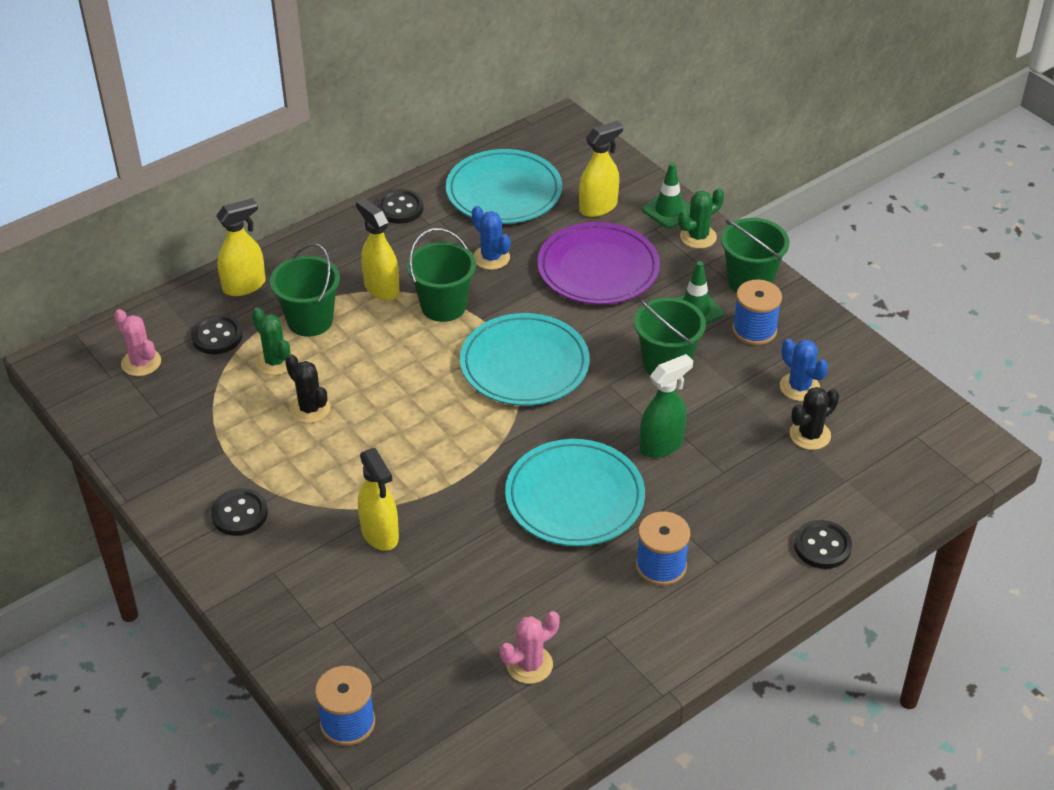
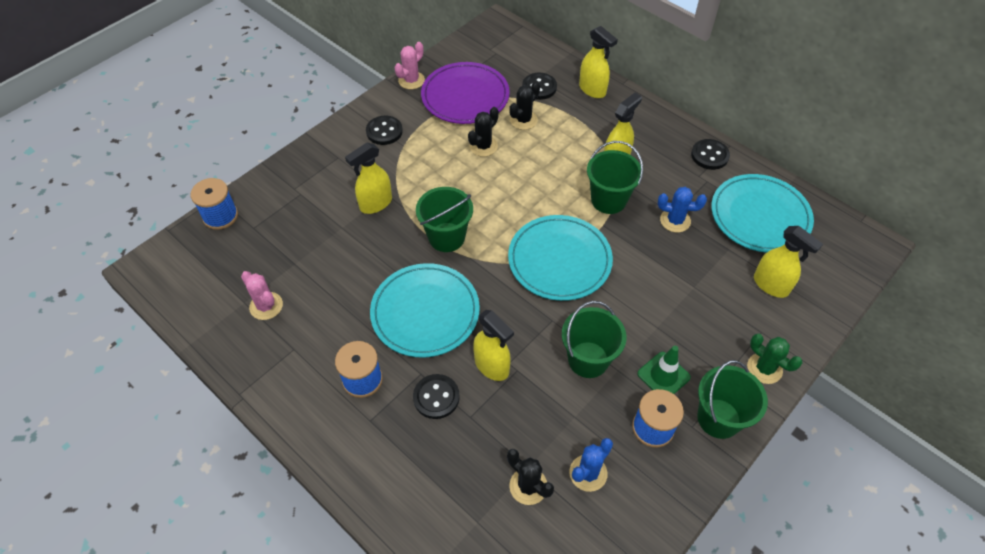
camera: 80 degrees right, 10 degrees up
(141, 362) = (505, 59): pink cactus -> pink cactus (411, 80)
(275, 361) = (523, 120): green cactus -> black cactus
(310, 320) = (569, 129): green bucket -> green bucket (446, 237)
(491, 258) = (675, 220): blue cactus -> blue cactus turned 60 degrees clockwise
(598, 269) = (690, 295): purple plate -> purple plate (465, 96)
(661, 445) = (492, 366): green spray bottle -> yellow spray bottle
(668, 210) = (791, 340): green traffic cone -> none
(822, 546) = (396, 504): black button -> black button (436, 397)

